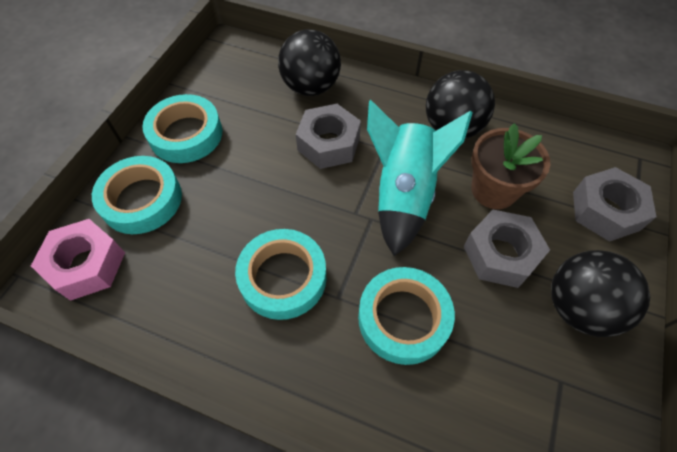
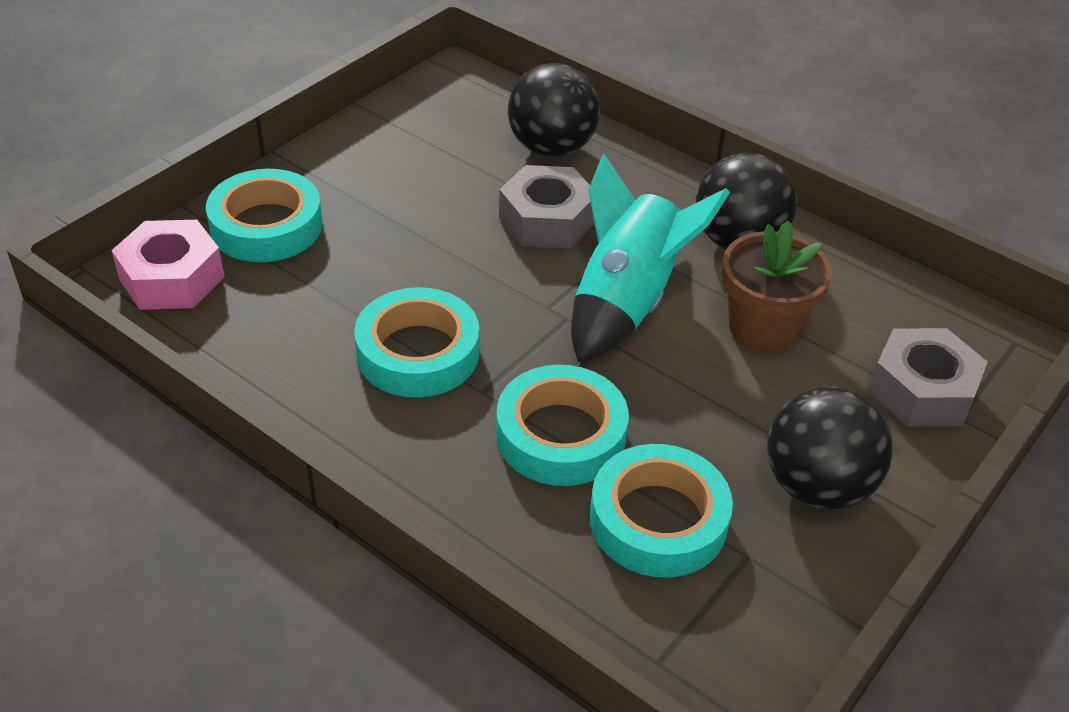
camera: 15 degrees right, 15 degrees down
(186, 134) = (353, 166): turquoise tape -> turquoise tape (658, 520)
(500, 254) = (734, 401): grey nut -> none

